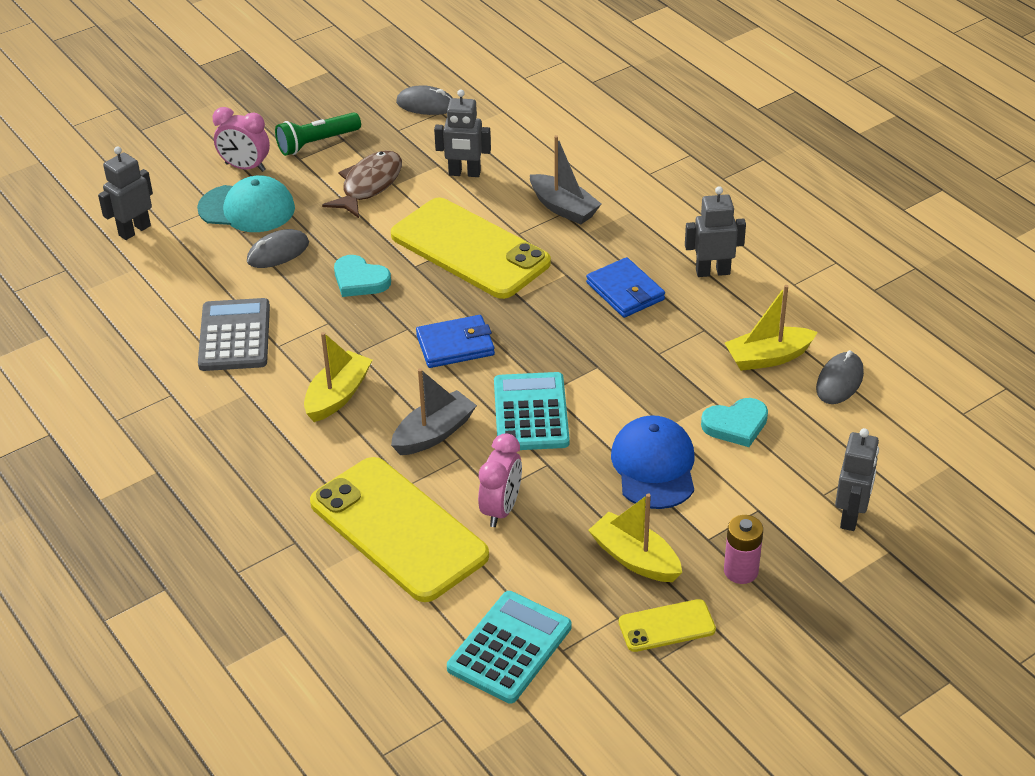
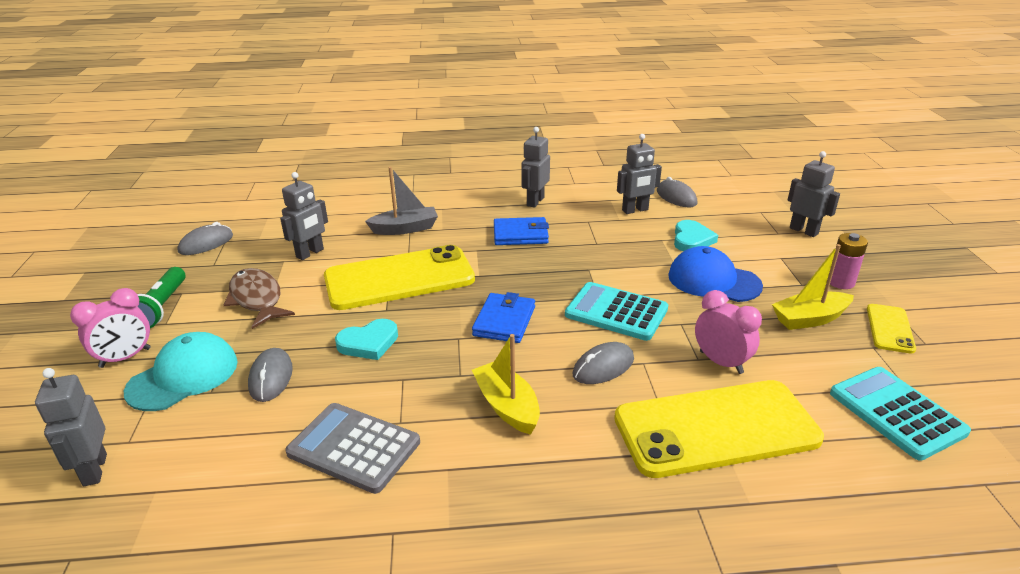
camera: 60 degrees left, 10 degrees down
(434, 433) = (603, 367): grey boat -> grey mouse
(768, 357) = (635, 210): yellow boat -> grey robot

